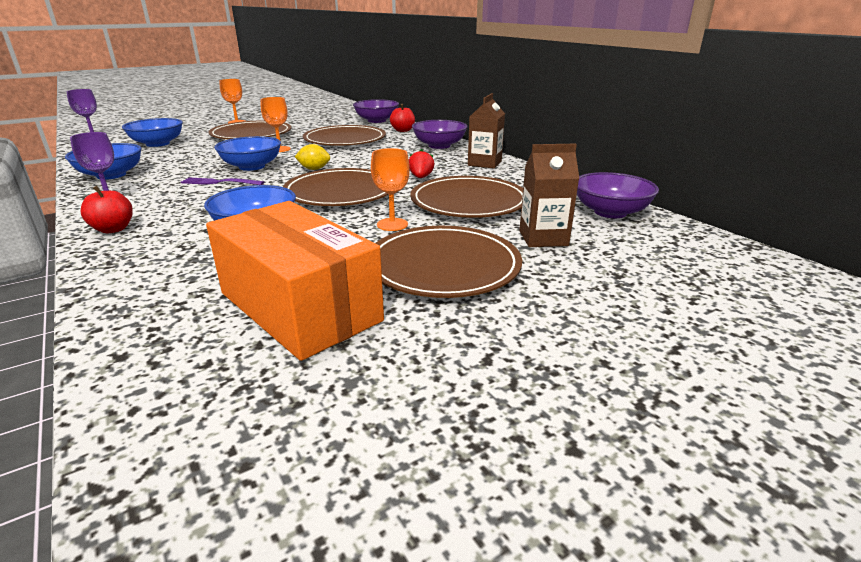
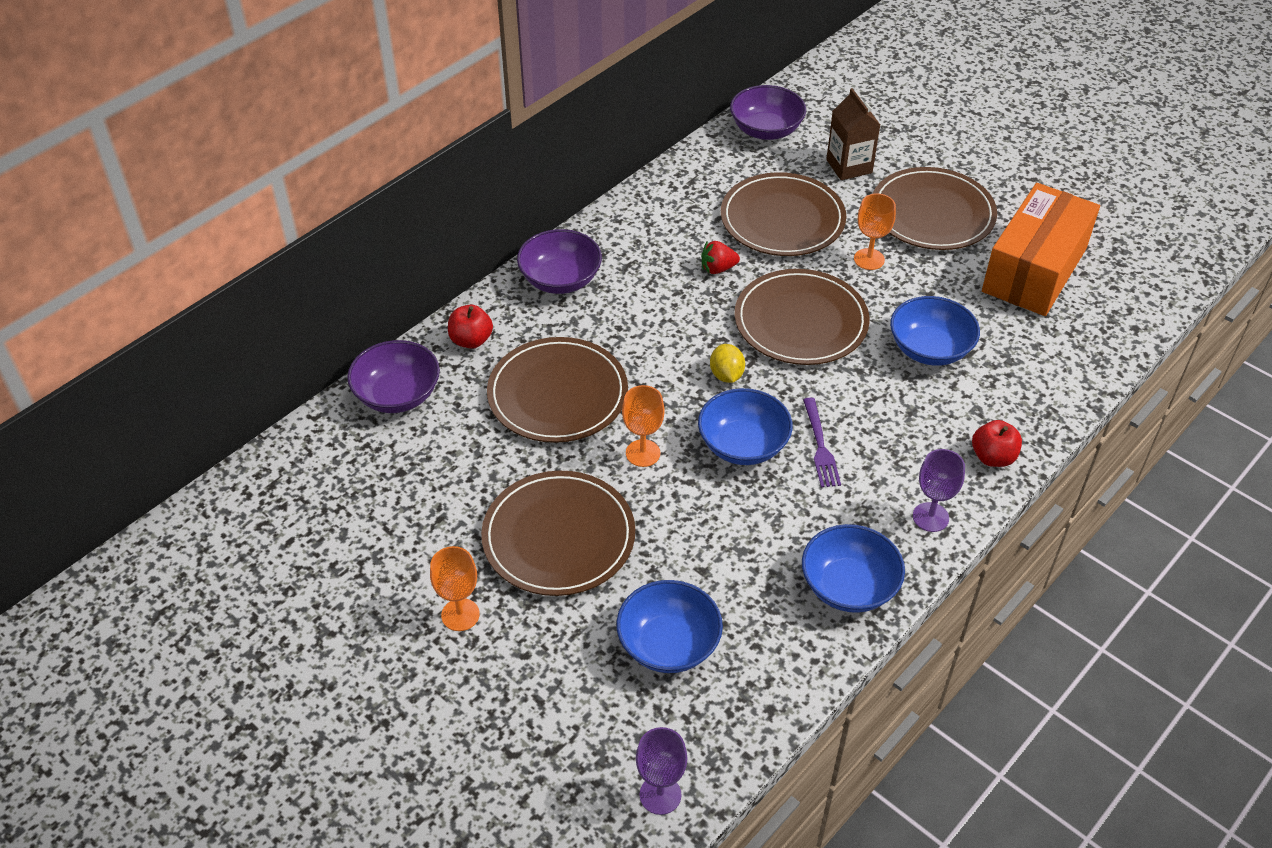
camera: 105 degrees left, 20 degrees up
(484, 163) = (636, 224): brown carton -> none

